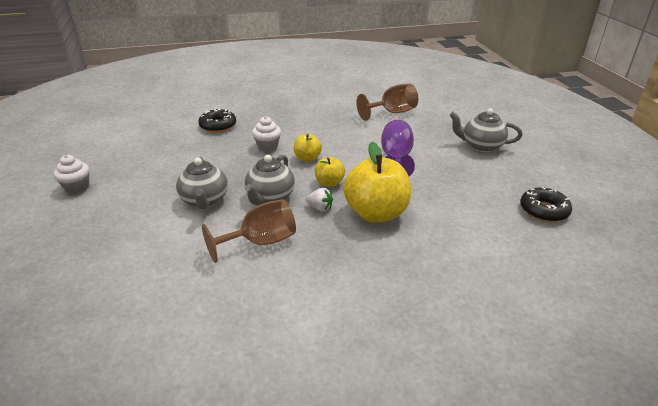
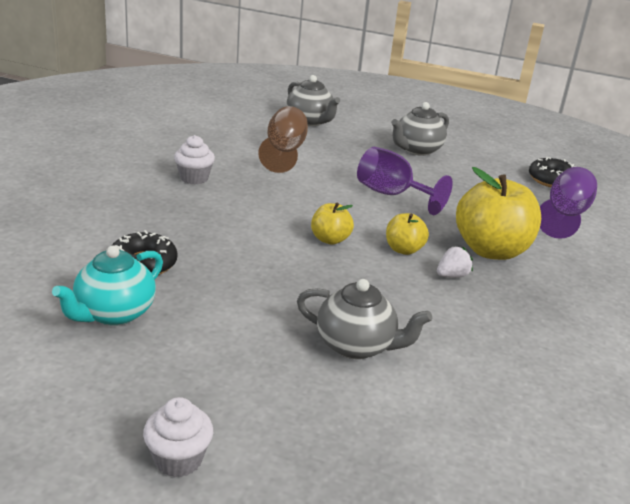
camera: 60 degrees left, 5 degrees down
(170, 136) = (114, 313): none -> turquoise teapot
(260, 242) = (490, 338): brown goblet -> none
(267, 146) = (264, 252): white cupcake -> white cupcake (194, 178)
(270, 197) = (397, 297): grey teapot -> grey teapot (310, 121)
(487, 231) = (564, 215): none -> purple goblet

